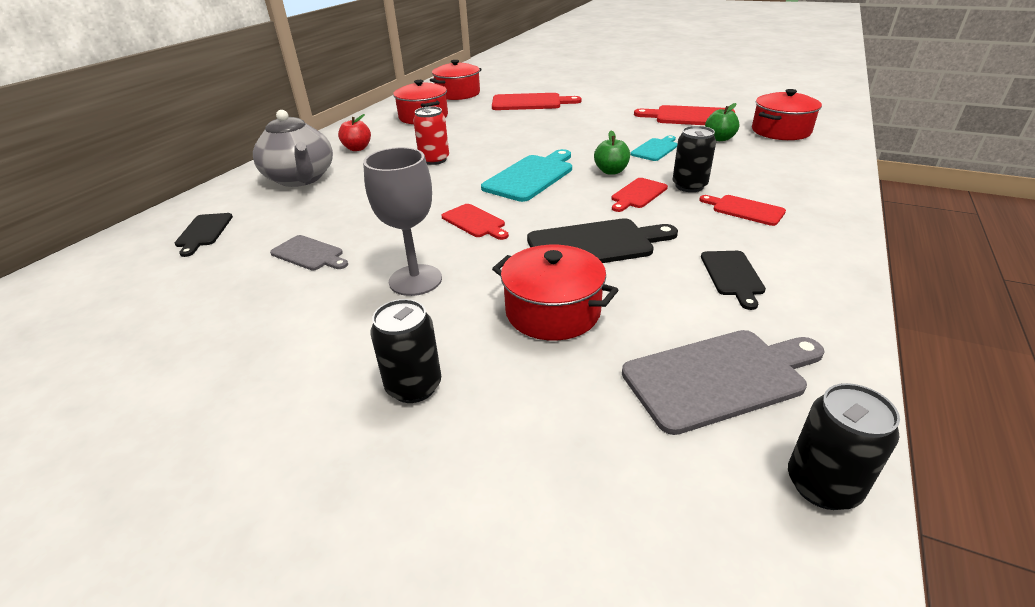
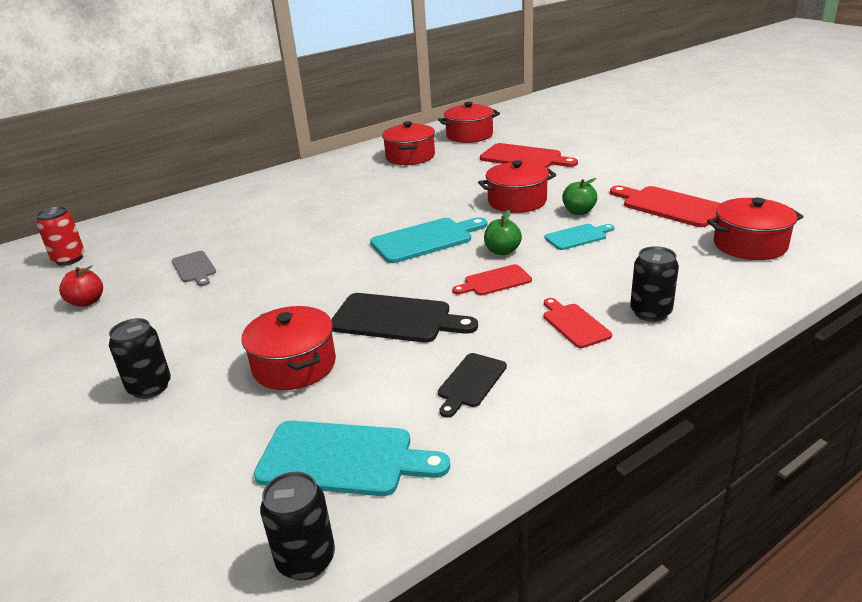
camera: 30 degrees right, 5 degrees down
(203, 232) = (152, 232): black cutting board -> none
(301, 179) = (255, 200): grey teapot -> none
(357, 148) = (323, 180): red apple -> red apple (87, 302)
(415, 280) = (235, 310): grey goblet -> none
(434, 160) = (368, 204): red can -> red can (69, 259)
(475, 222) = (330, 272): red cutting board -> none
(570, 134) = (517, 201): none -> red pot
(689, 186) = (555, 285): black can -> black can (650, 312)
(719, 138) = (663, 239): green apple -> green apple (578, 212)
(719, 377) = (343, 459): grey cutting board -> turquoise cutting board

